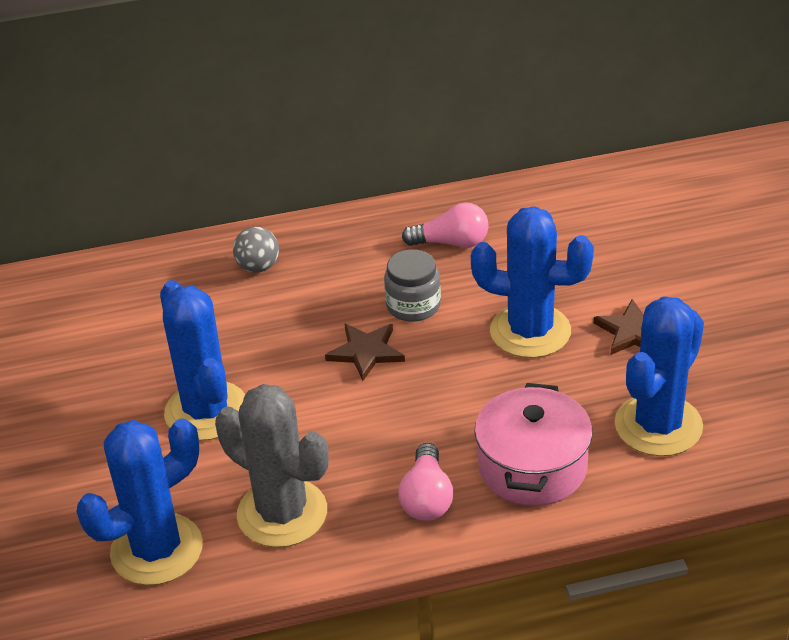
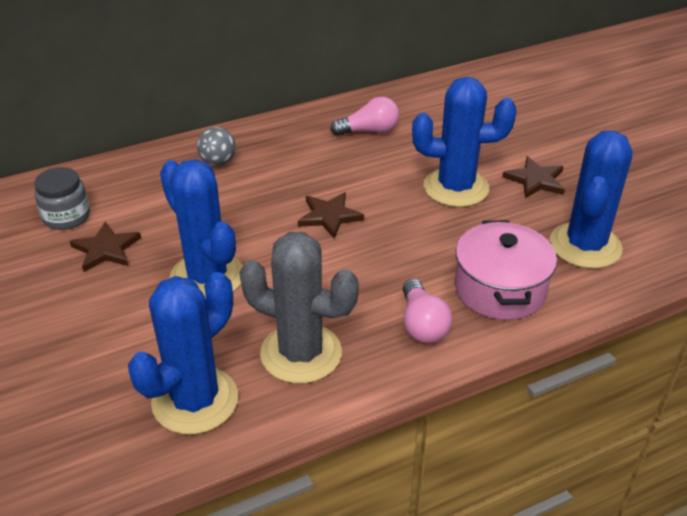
camera: 15 degrees left, 0 degrees up
(106, 364) = (106, 249): none -> brown star
(413, 305) = (355, 178): grey jar -> grey jar (66, 216)

